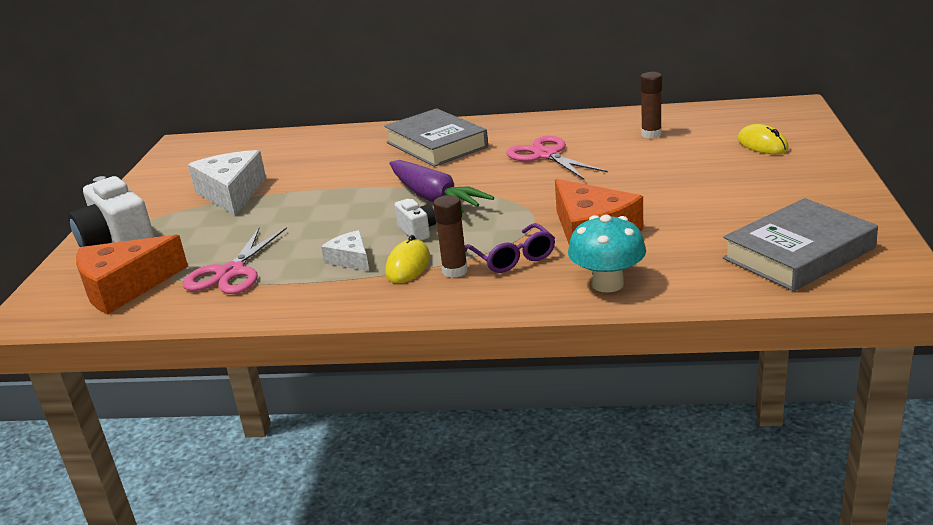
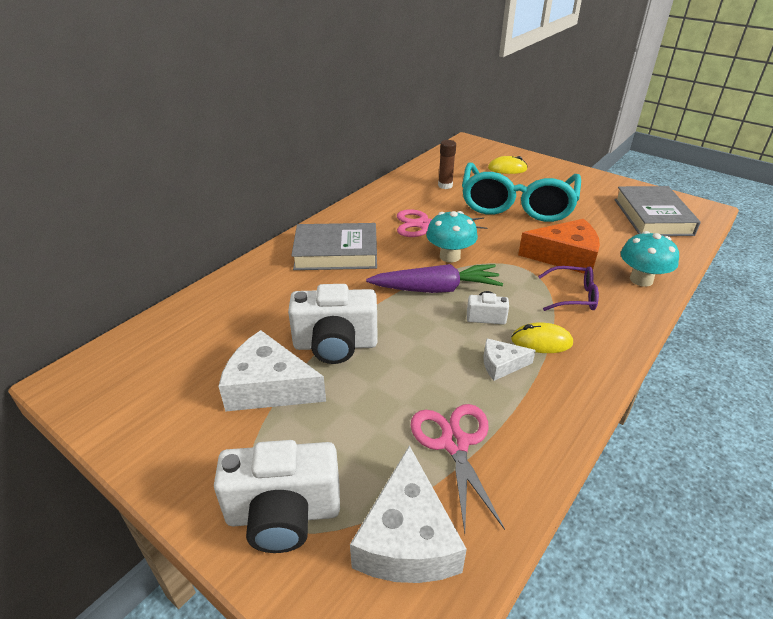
camera: 60 degrees left, 10 degrees up
(125, 287) = (407, 538): orange cheese -> white cheese
(231, 273) = (455, 443): pink scissors -> pink scissors turned 150 degrees counterclockwise
(304, 194) = (335, 345): none -> white camera
(408, 266) = (541, 341): yellow mouse -> yellow mouse turned 45 degrees counterclockwise
(455, 271) = (570, 325): brown glue stick -> none
(502, 184) = (450, 256): none -> turquoise mushroom
(674, 177) = (517, 205): none -> turquoise glasses

